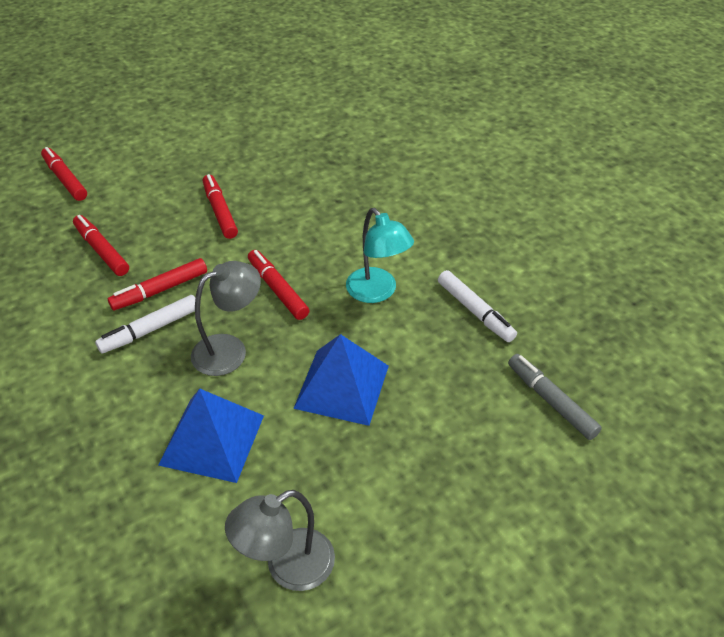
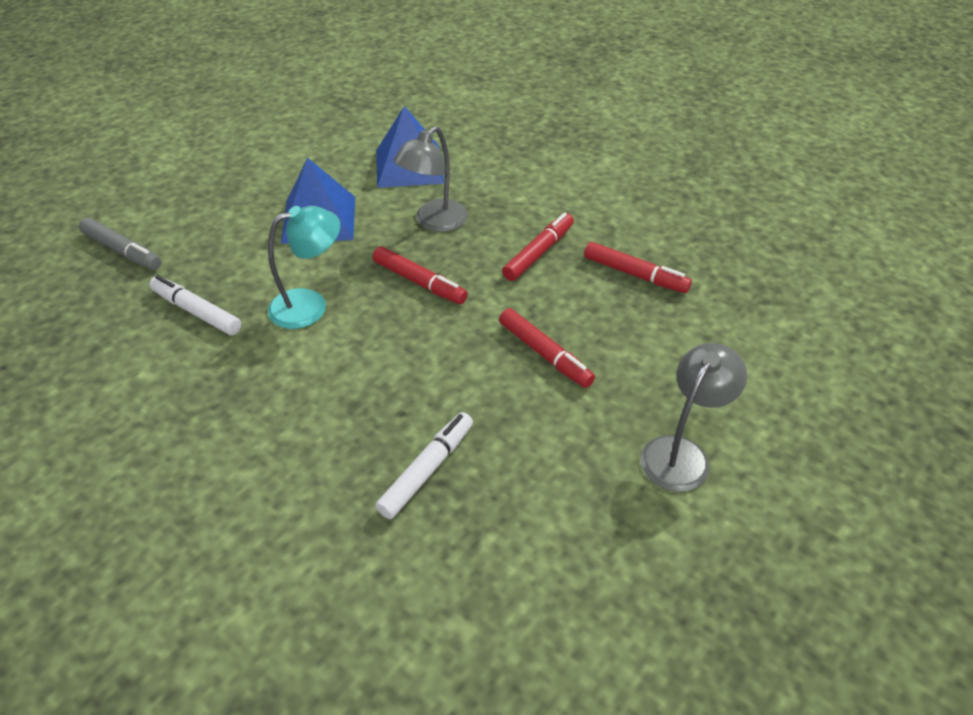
camera: 160 degrees right, 0 degrees up
(65, 179) = (775, 346): red marker -> none
(150, 330) = (518, 220): white marker -> white marker (427, 470)
(287, 567) = (320, 124): grey lamp -> grey lamp (681, 453)
(377, 292) = (310, 305): turquoise lamp -> turquoise lamp turned 120 degrees clockwise

